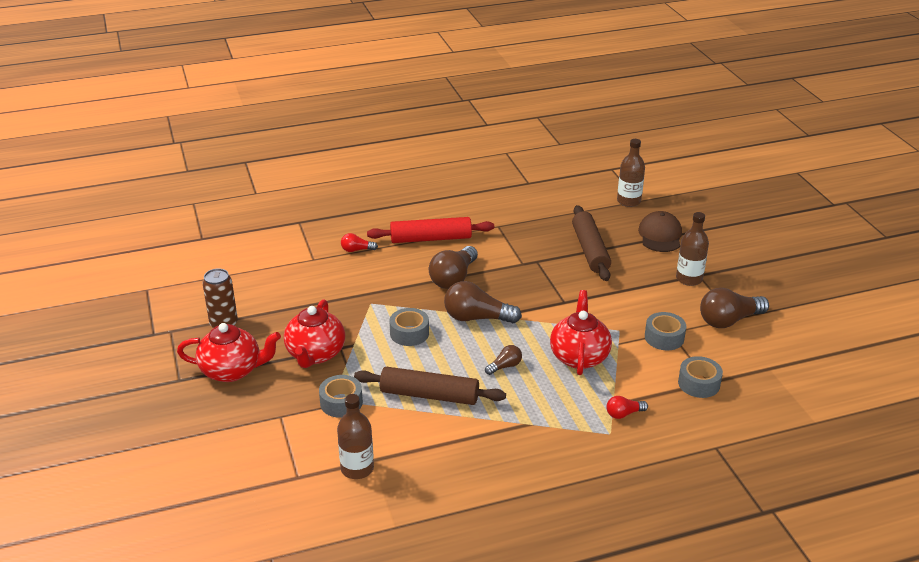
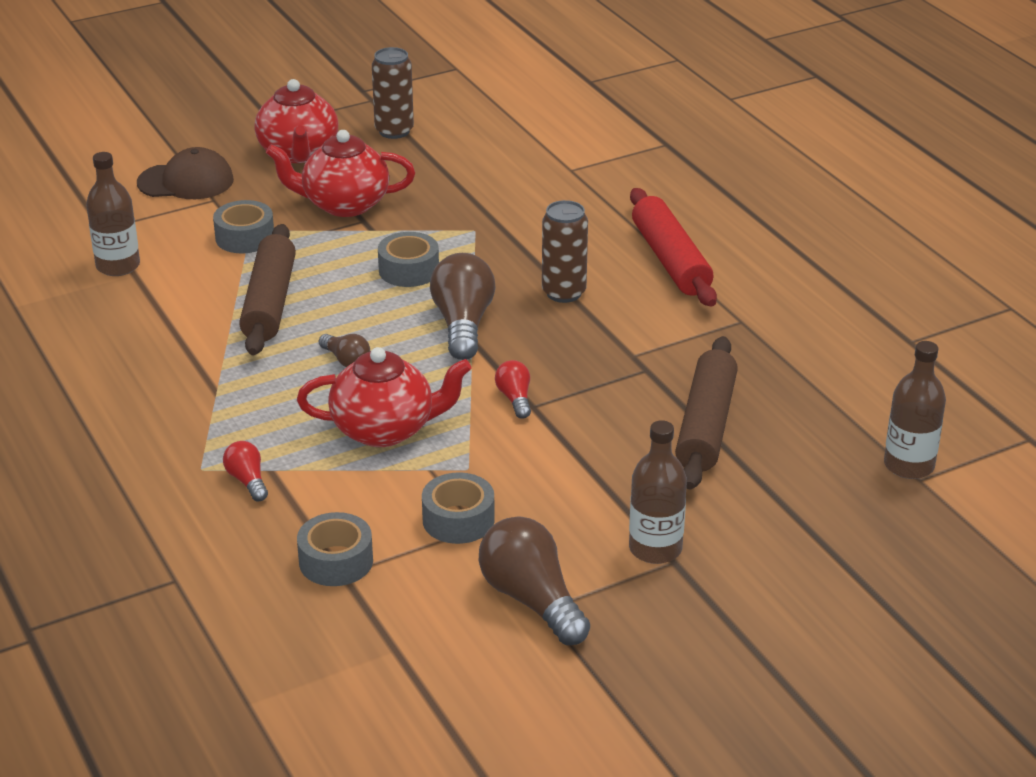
camera: 80 degrees right, 0 degrees up
(356, 250) = (610, 200): red light bulb -> red light bulb (515, 399)
(453, 278) = (564, 293): brown light bulb -> brown can
(590, 250) = (706, 425): brown rolling pin -> brown rolling pin turned 60 degrees counterclockwise
(660, 235) = (797, 509): brown cap -> brown cap (186, 181)

